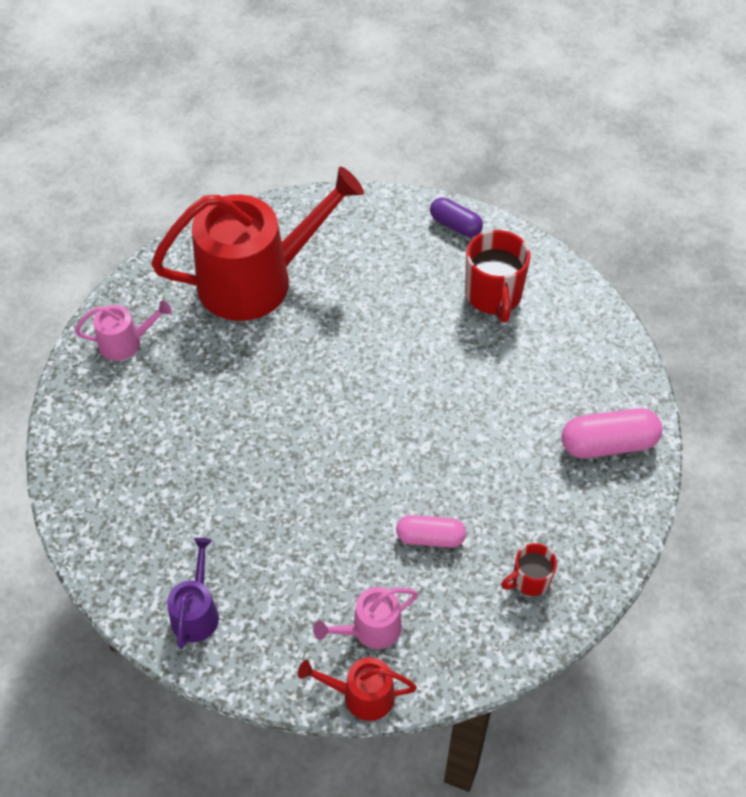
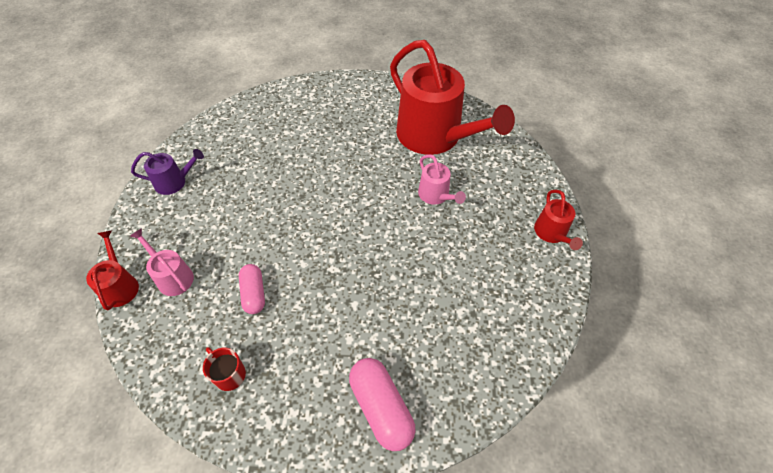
camera: 70 degrees right, 0 degrees up
(125, 343) = (357, 94): pink watering can -> pink watering can (436, 195)
(455, 225) = (552, 233): purple capsule -> red watering can
(493, 296) = (496, 278): red mug -> none

